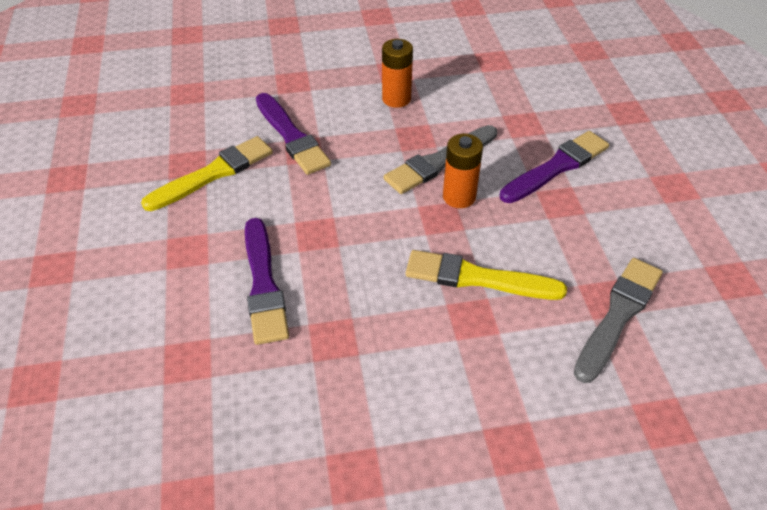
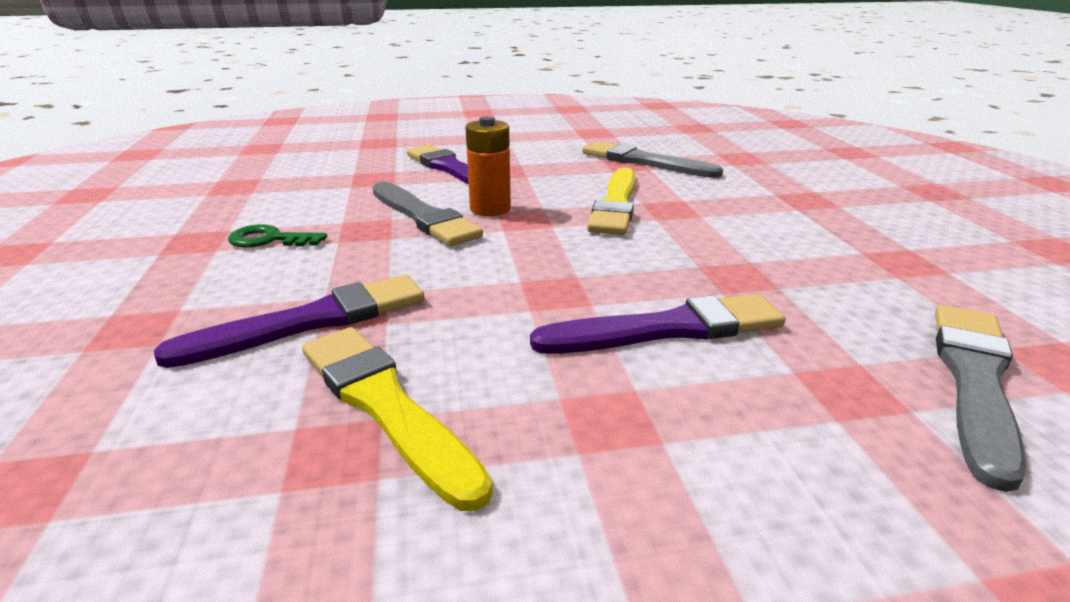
camera: 90 degrees left, 20 degrees down
(180, 431) = (974, 381): none -> grey brush
(396, 99) = (270, 240): orange battery -> green key

